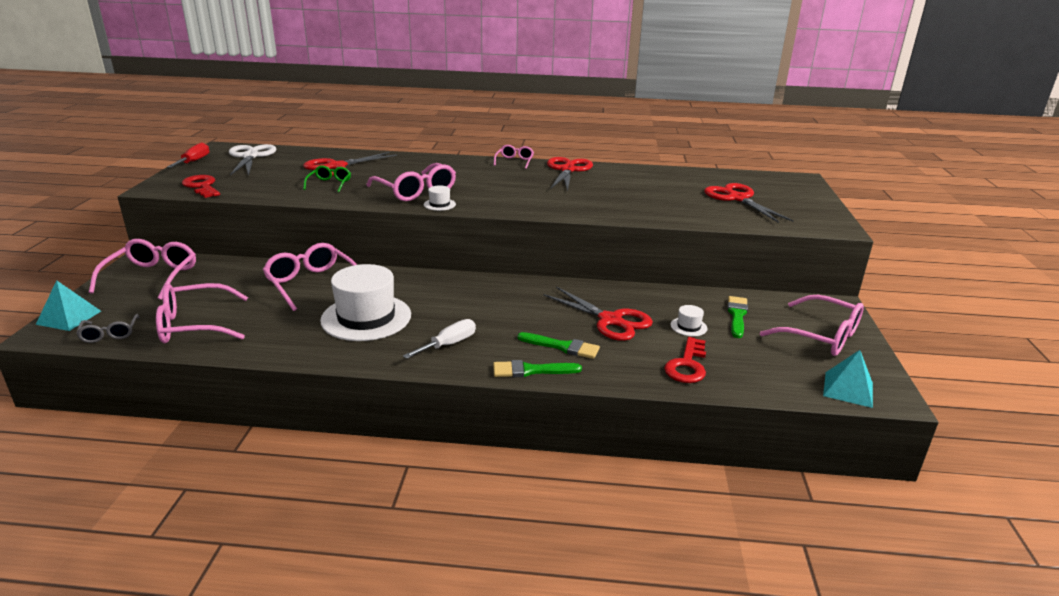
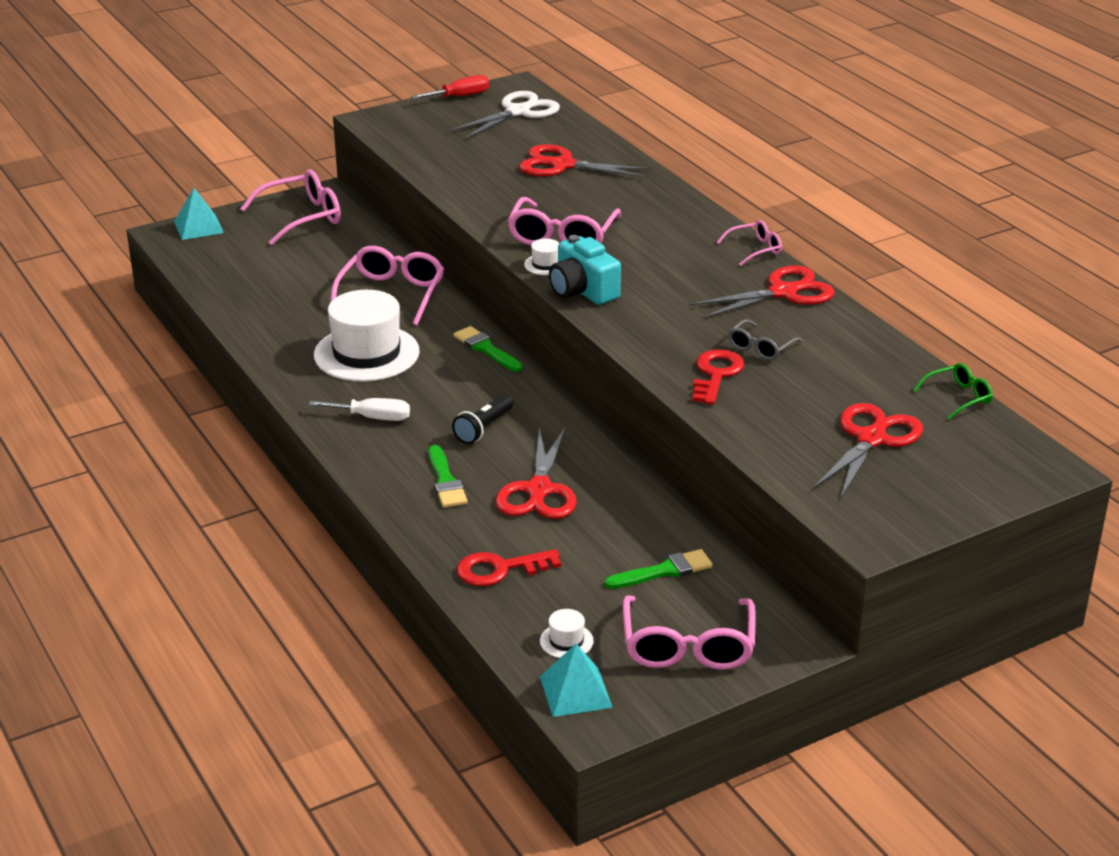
camera: 55 degrees right, 5 degrees up
(110, 334) = (197, 258): grey glasses -> grey glasses (760, 348)
(194, 325) = (253, 283): pink glasses -> none
(202, 186) = (407, 135): red key -> red key (716, 375)
(329, 184) = (509, 186): green glasses -> green glasses (958, 397)
(487, 206) = (582, 291): none -> turquoise camera
(518, 312) = (484, 428): none -> black flashlight
(531, 370) = (379, 481): green brush -> green brush (486, 349)
(688, 326) = (590, 545): white hat -> white hat (566, 641)

